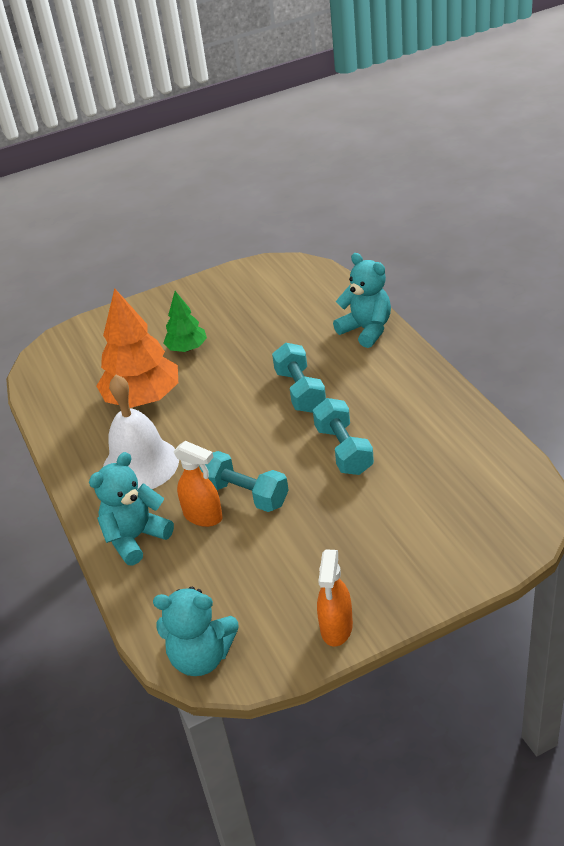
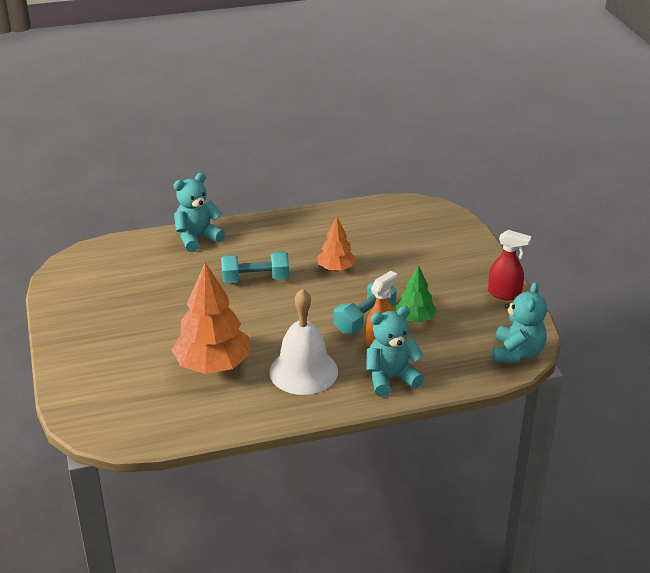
camera: 85 degrees left, 5 degrees down
(136, 538) = (390, 378): turquoise teddy bear -> turquoise teddy bear turned 105 degrees clockwise
(187, 348) = (154, 334): green tree -> green tree (415, 319)
(336, 628) = (504, 294): orange spray bottle -> red spray bottle
(343, 450) = (336, 268): turquoise dumbbell -> orange tree

